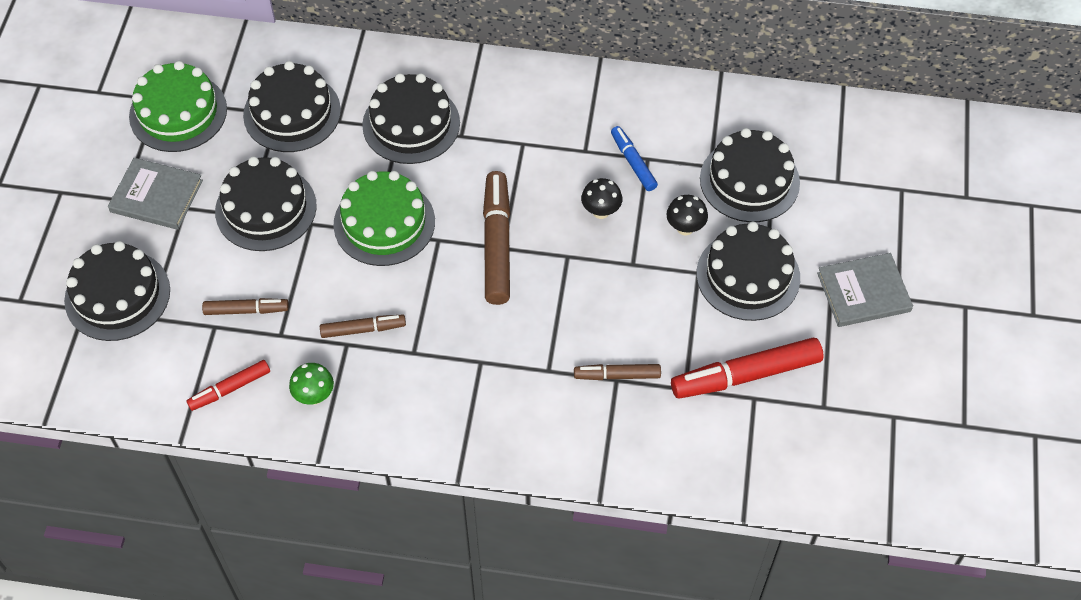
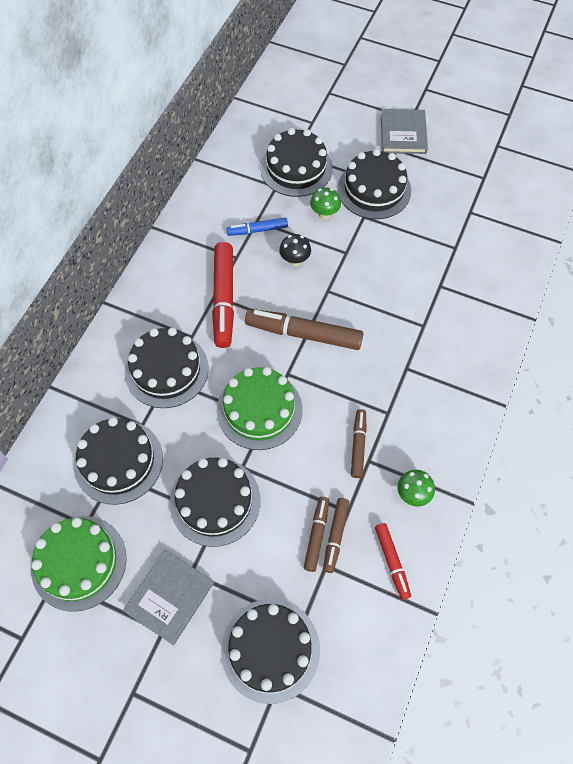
camera: 75 degrees left, 5 degrees up
(617, 375) = (437, 284): brown marker -> brown marker (335, 536)
(685, 228) = (324, 214): black mushroom -> green mushroom
(745, 375) = (452, 211): red marker -> red marker (224, 299)

